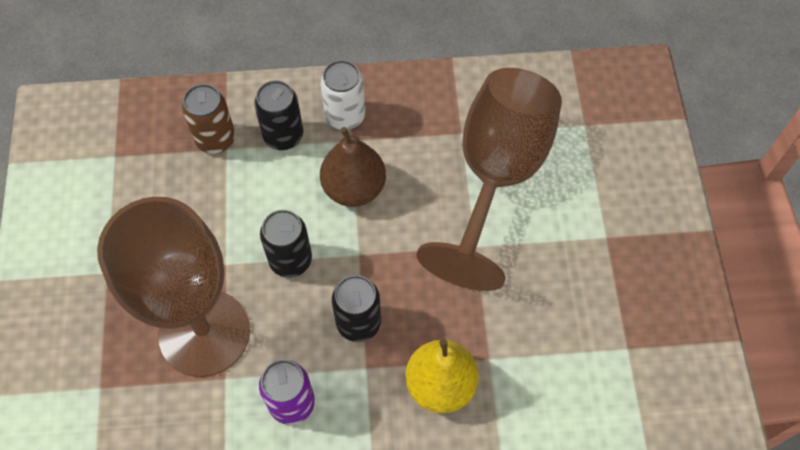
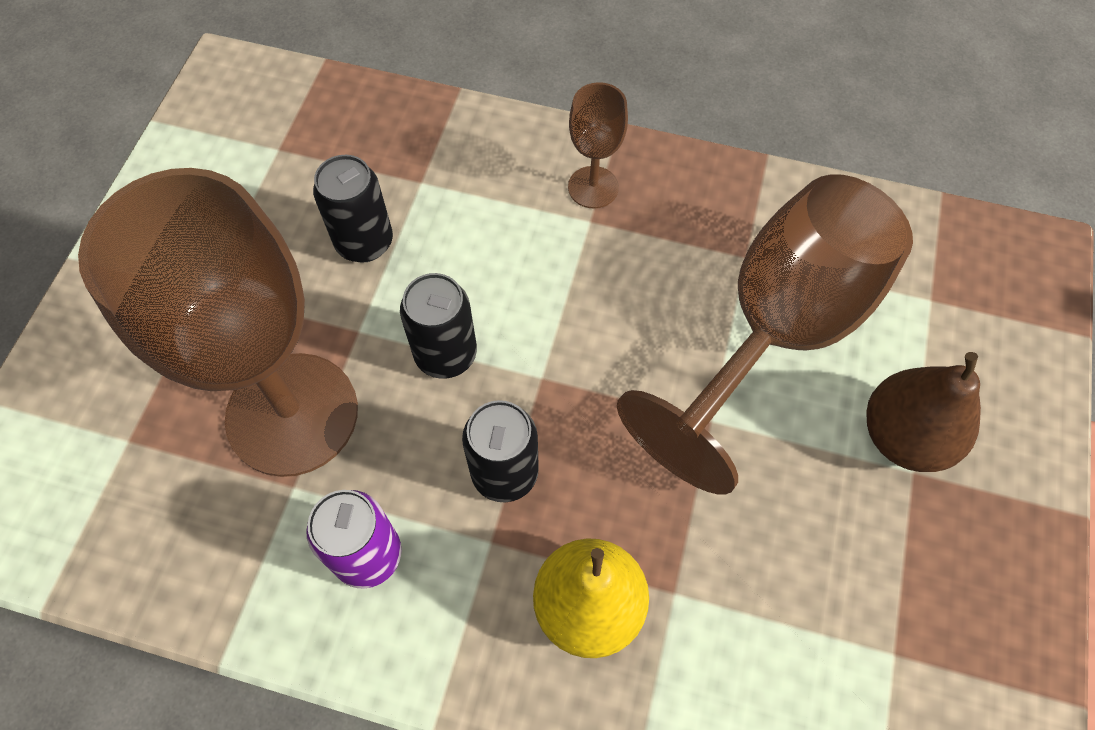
camera: 20 degrees right, 0 degrees up
(215, 139) = (412, 166): brown can -> none
(283, 136) = (501, 188): black can -> black can (364, 242)
(345, 116) = (593, 187): white can -> brown goblet
(354, 188) = (569, 285): brown pear -> brown pear (904, 436)

